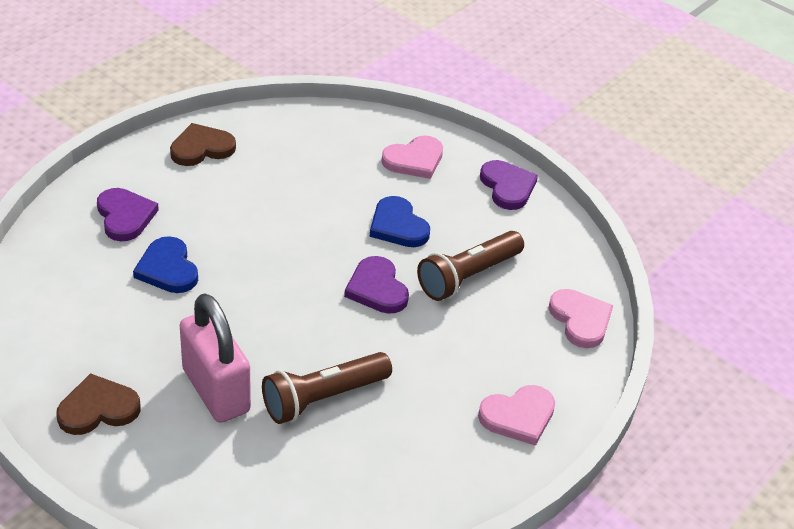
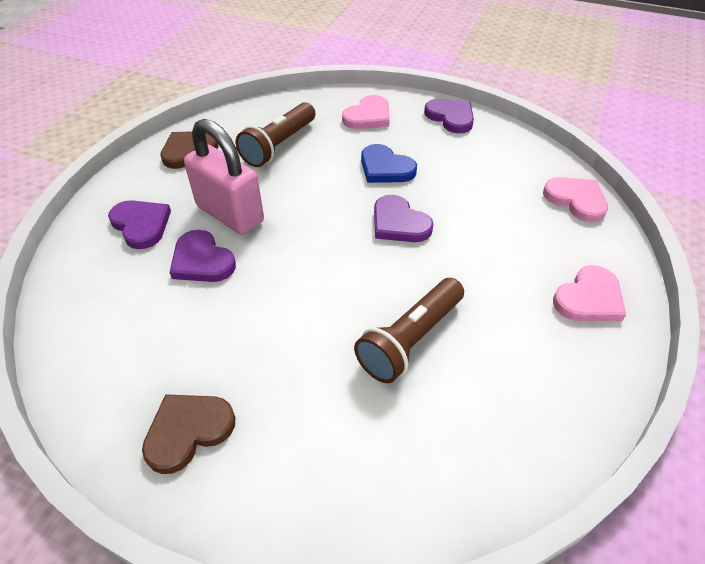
camera: 15 degrees left, 5 degrees up
(168, 269) = (202, 261): blue heart -> purple heart
(216, 390) = (304, 367): pink padlock -> pink padlock (230, 214)
(468, 276) = (466, 191): brown flashlight -> brown flashlight (279, 145)

